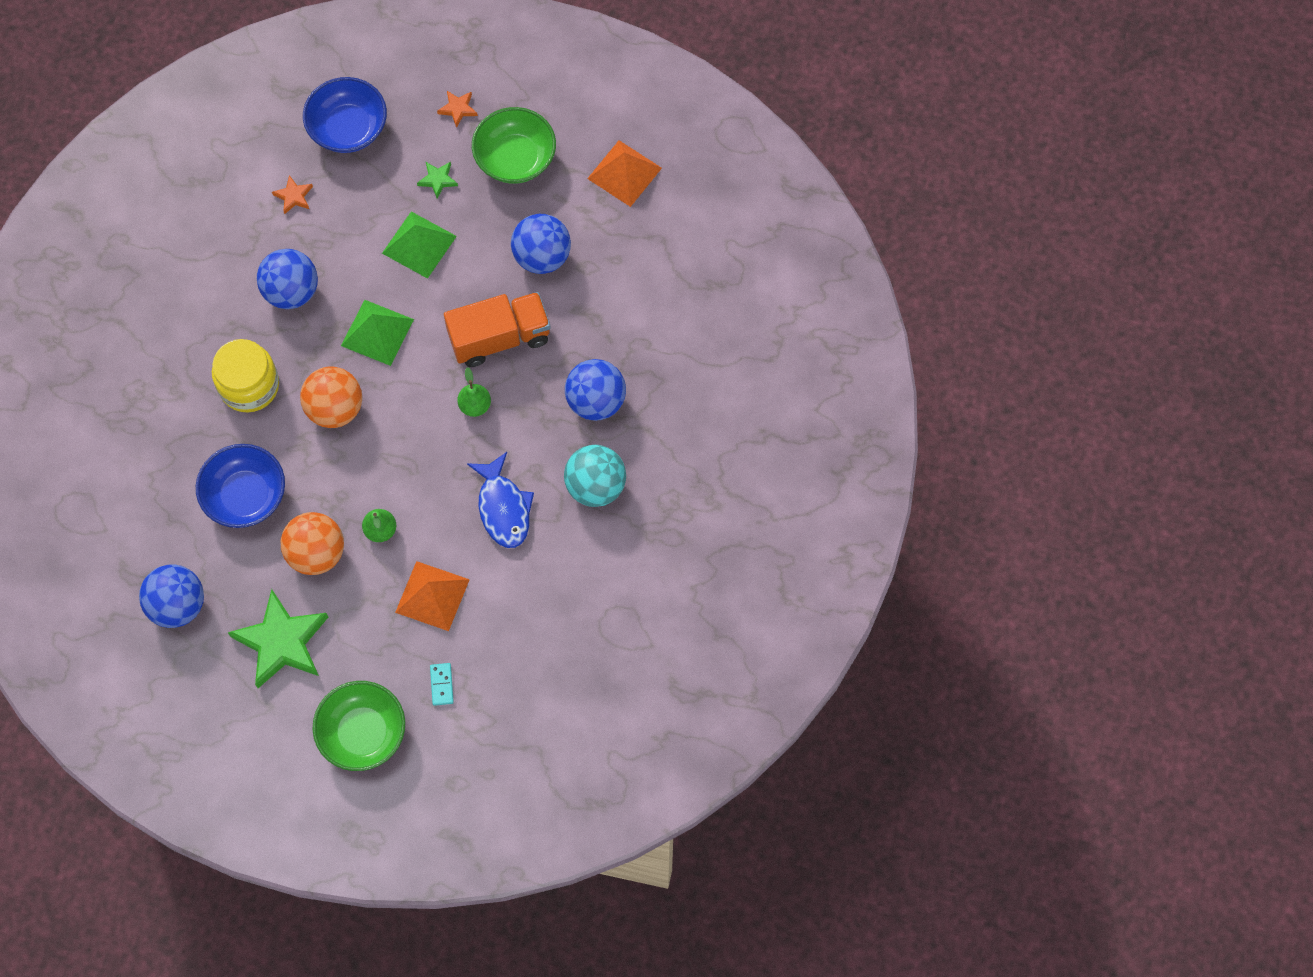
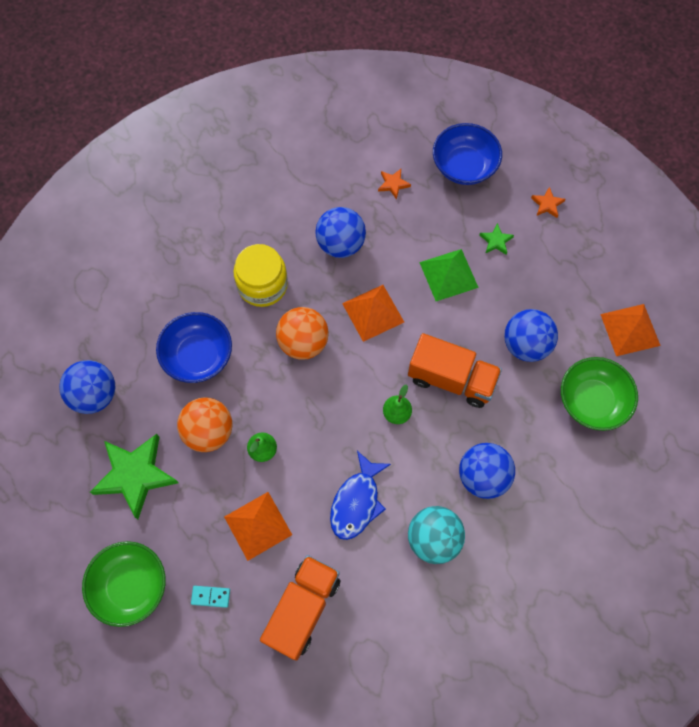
camera: 40 degrees right, 0 degrees up
(377, 332) = (373, 312): green pyramid -> orange pyramid
(442, 684) = (210, 596): turquoise domino -> turquoise domino turned 60 degrees clockwise
(515, 158) = (560, 264): green bowl -> green bowl (592, 401)
(530, 630) = (302, 609): none -> orange truck

